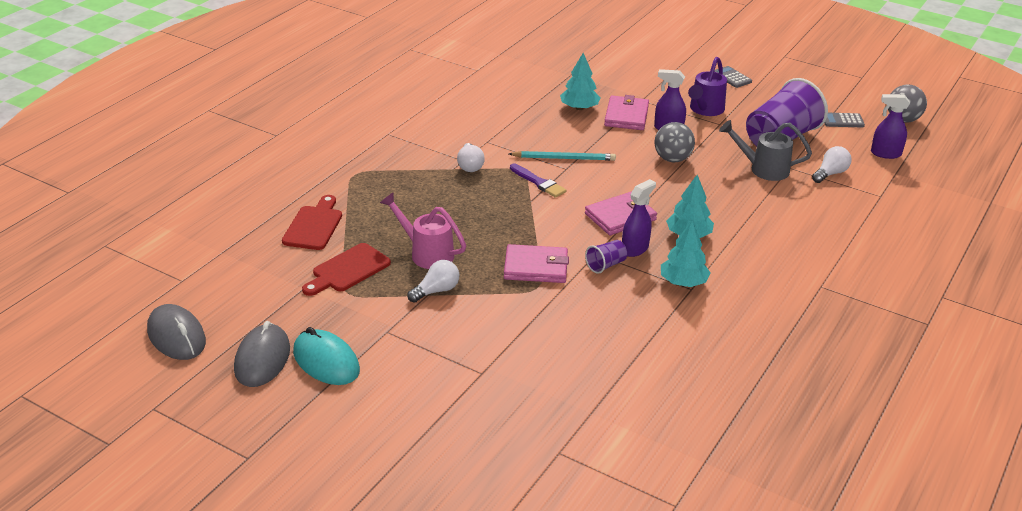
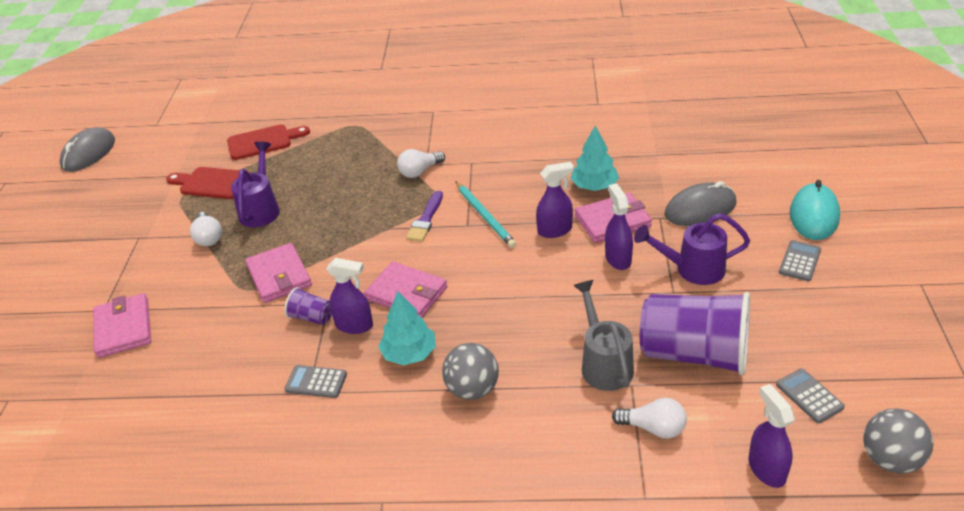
camera: 65 degrees right, 5 degrees up
(262, 359) = (77, 199): grey mouse -> grey mouse (700, 209)
(326, 361) = (86, 227): turquoise mouse -> turquoise mouse (814, 215)
(427, 253) = (261, 209): pink watering can -> purple watering can
(436, 291) = (208, 237): white light bulb -> white light bulb turned 45 degrees clockwise
(521, 365) = (123, 328): none -> pink wallet
(612, 139) = (555, 230): none -> purple spray bottle
(672, 159) = (555, 285): grey ball -> grey ball (472, 389)
(683, 282) = (316, 382): turquoise tree -> grey calculator

